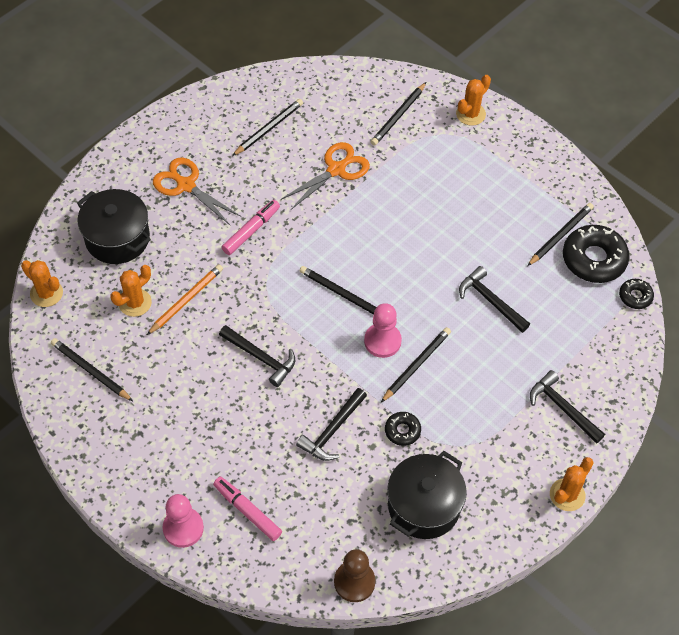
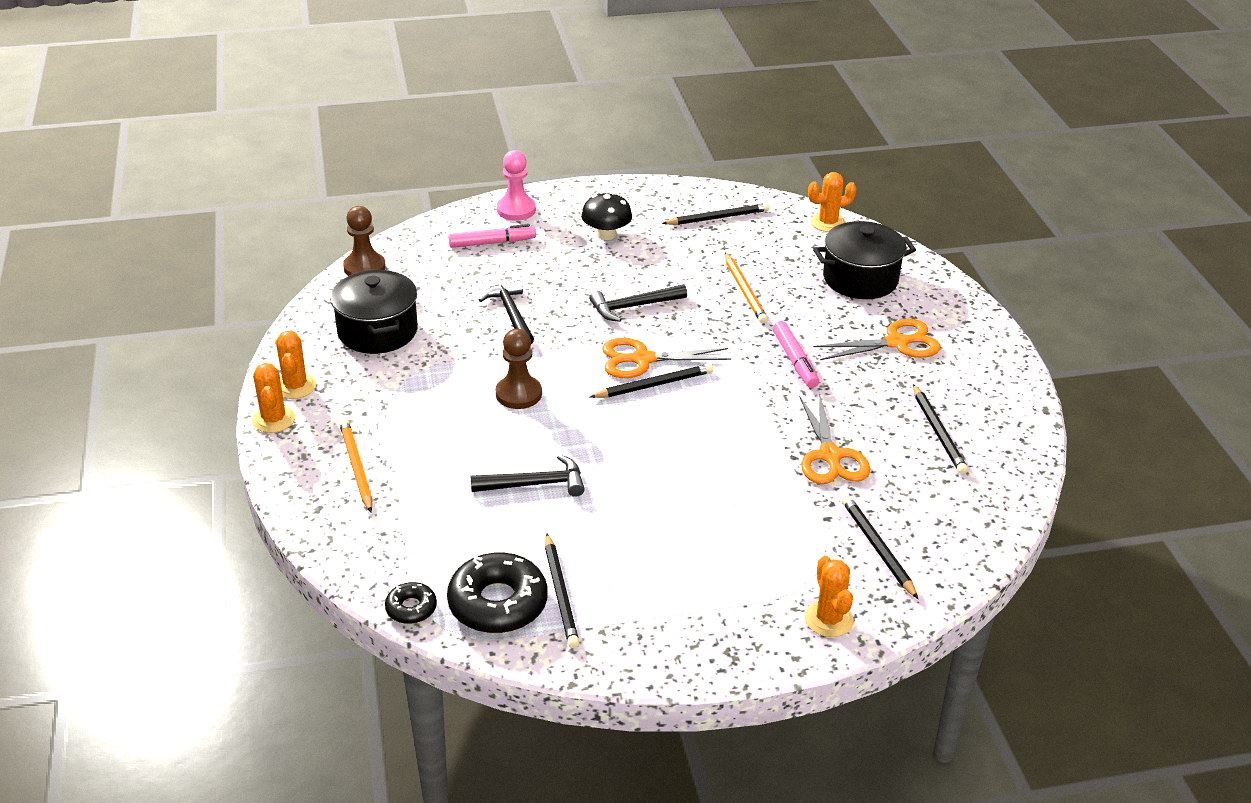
camera: 125 degrees right, 20 degrees down
(135, 303) = (770, 263): orange cactus -> orange cactus (295, 386)
(173, 435) = (606, 234): none -> black mushroom
(319, 316) = (642, 359): none -> orange scissors
(382, 341) = (570, 385): pink pawn -> none
(402, 431) = (462, 353): black donut -> none
(416, 365) = (518, 394): black pencil -> brown pawn
(562, 408) = (356, 467): black hammer -> orange pencil

